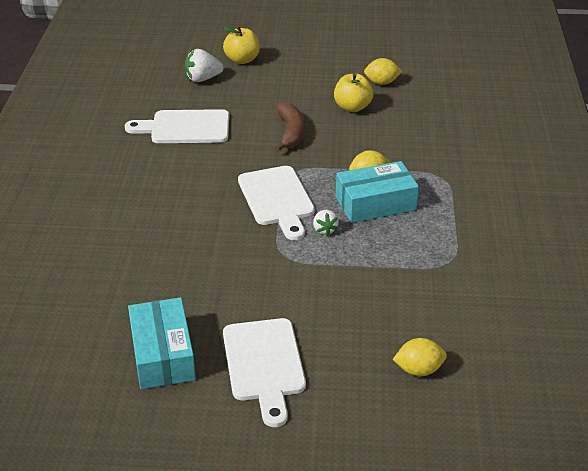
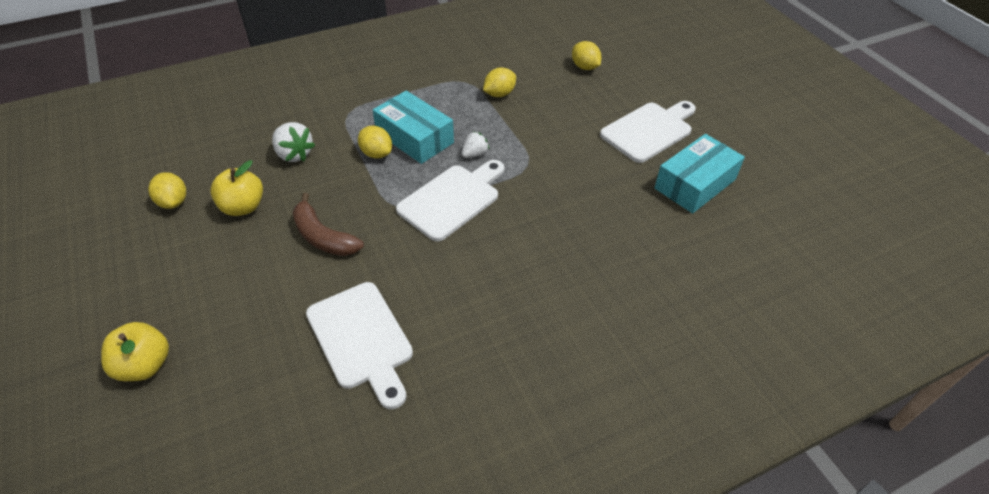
camera: 120 degrees left, 10 degrees up
(202, 79) = (221, 386): white strawberry -> white strawberry (294, 154)
(290, 132) = (323, 237): brown banana -> brown banana turned 105 degrees counterclockwise
(409, 278) = (499, 94): none -> yellow lemon

